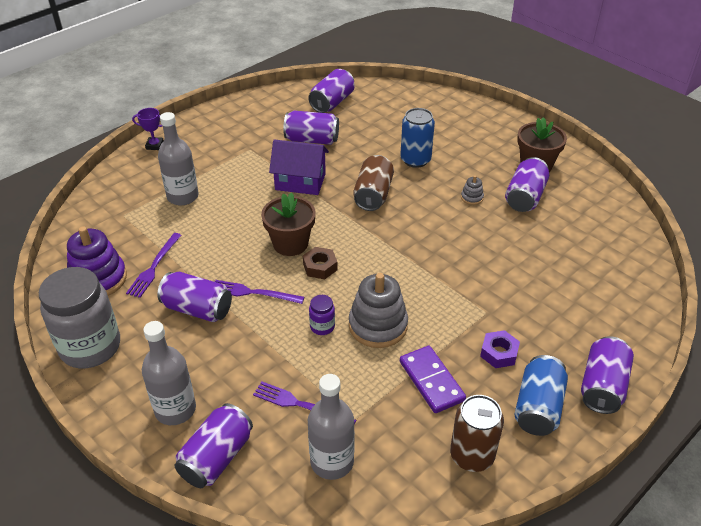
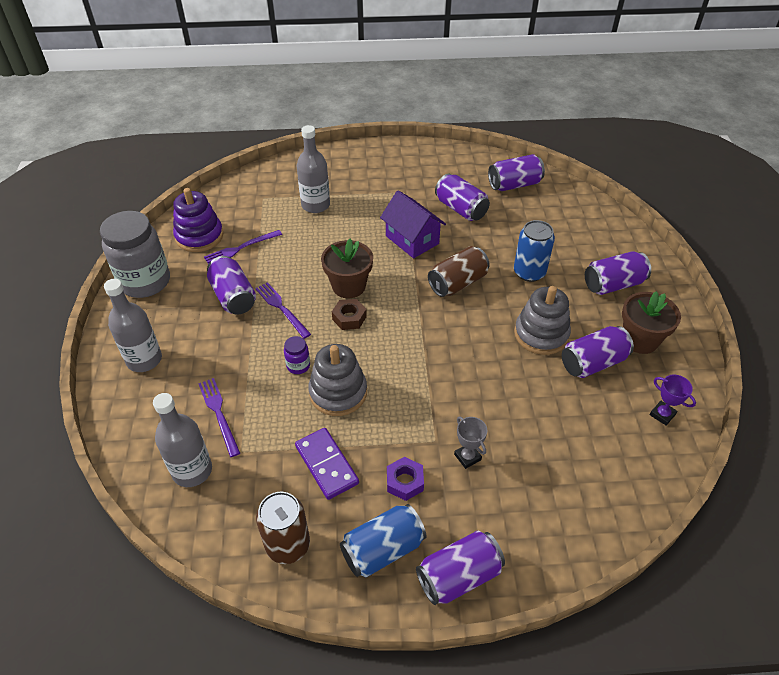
camera: 40 degrees right, 5 degrees up
(154, 145) = (340, 154): purple trophy -> purple trophy (662, 414)
(216, 457) = (131, 411): purple can -> purple can (613, 284)
(431, 381) = (327, 464): purple domino -> purple domino turned 45 degrees counterclockwise
(472, 197) = (541, 334): grey stacking toy -> grey stacking toy, size x2.22
(519, 308) = (467, 457): none -> grey trophy

